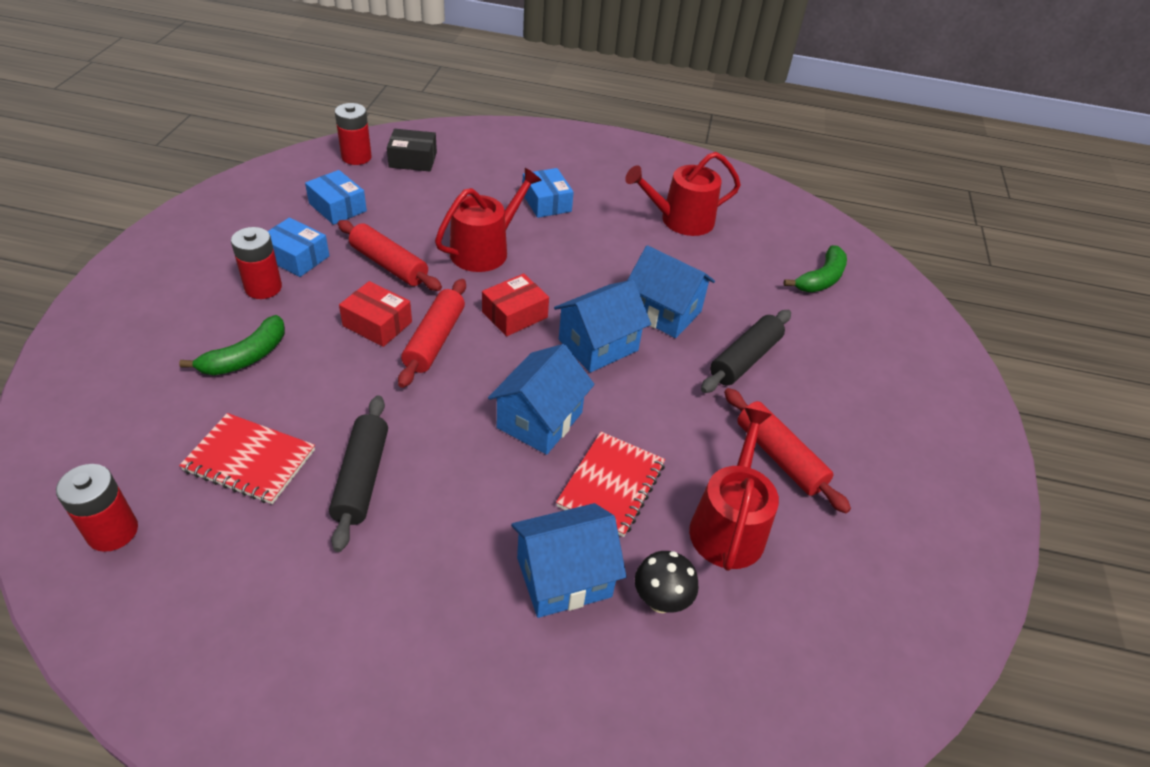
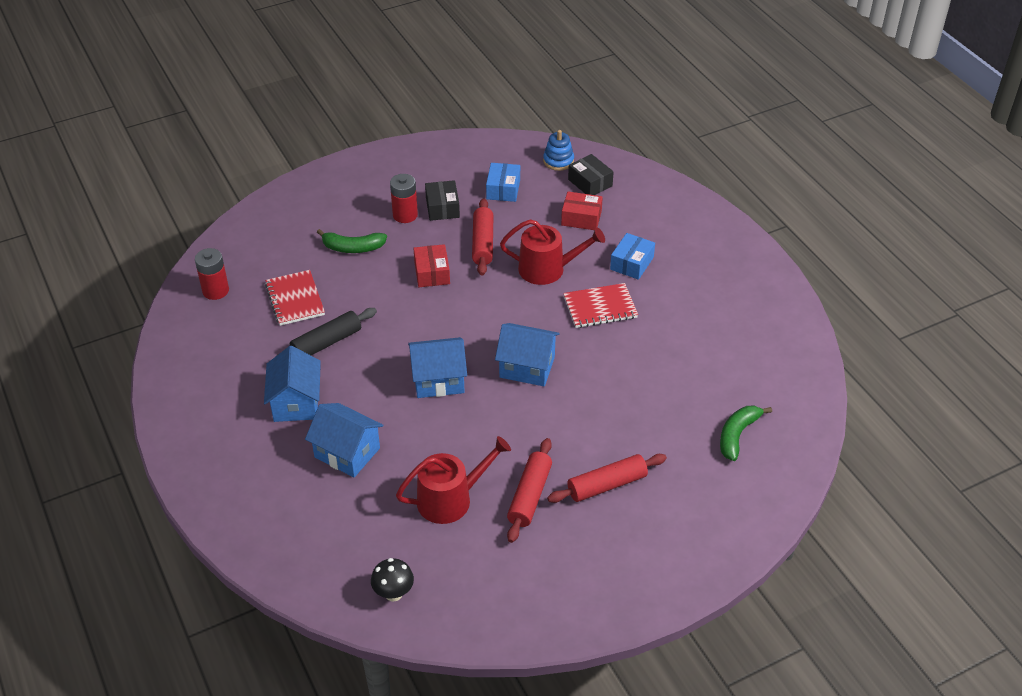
camera: 55 degrees right, 0 degrees up
(296, 257) = (442, 207): blue box -> black box
(356, 157) = (558, 161): red battery -> blue stacking toy
(435, 340) = (447, 302): red rolling pin -> red rolling pin (607, 485)
(515, 315) = (508, 318): red box -> red box (581, 218)
(611, 485) = (425, 436): red notebook -> red notebook (600, 307)
(660, 601) = (371, 497): black mushroom -> black mushroom (393, 593)
(664, 312) = (595, 378): blue house -> blue house (296, 402)
(680, 220) = (704, 333): red watering can -> none
(745, 359) = (598, 438): black rolling pin -> none
(821, 279) = (737, 435): green banana -> green banana turned 120 degrees clockwise

